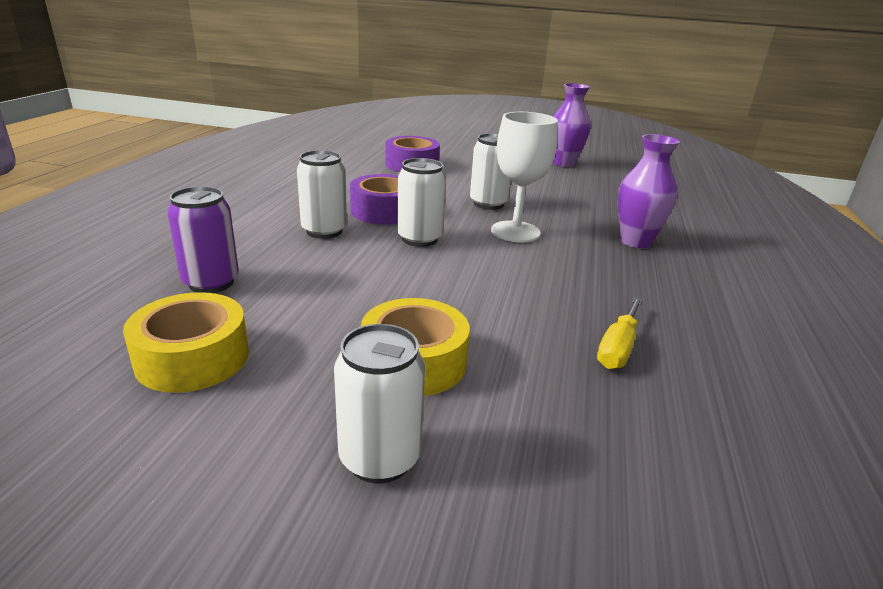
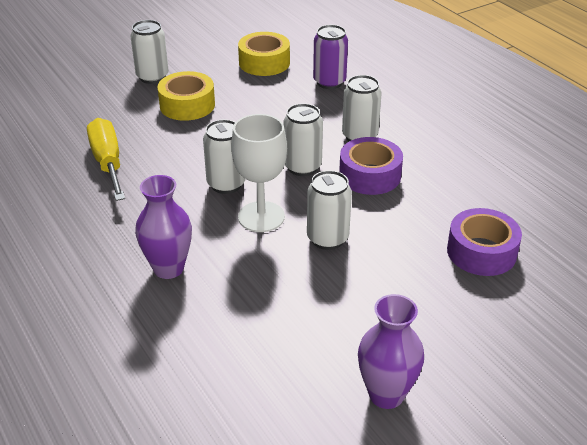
camera: 135 degrees right, 10 degrees up
(509, 262) = (226, 184): none -> white can
(618, 348) = (108, 162): yellow screwdriver -> yellow screwdriver, size x1.56

